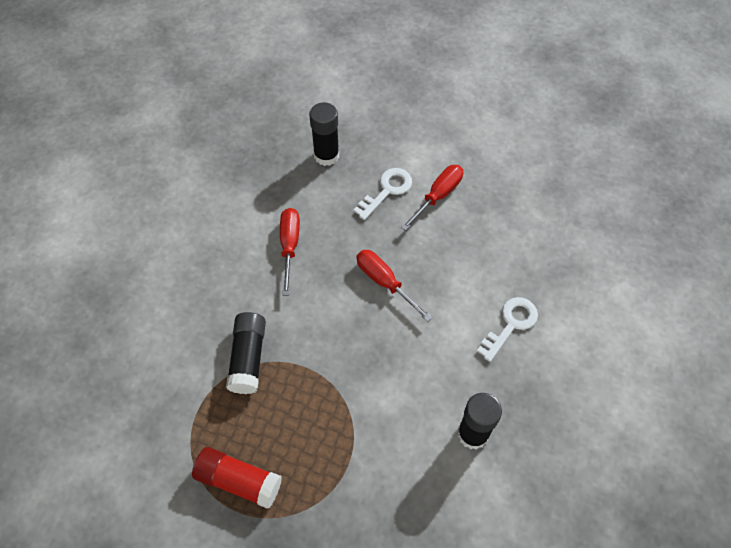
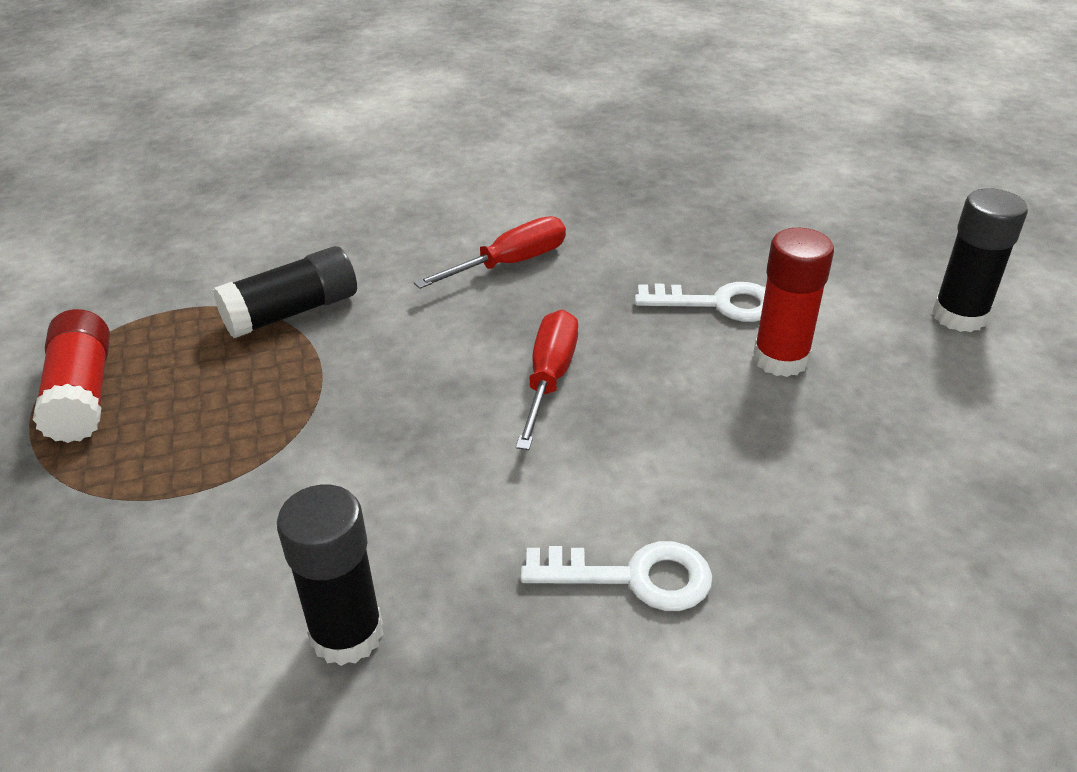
camera: 55 degrees right, 20 degrees down
(326, 155) = (699, 225): black glue stick -> black glue stick (959, 316)
(438, 196) = (780, 359): red screwdriver -> red glue stick

